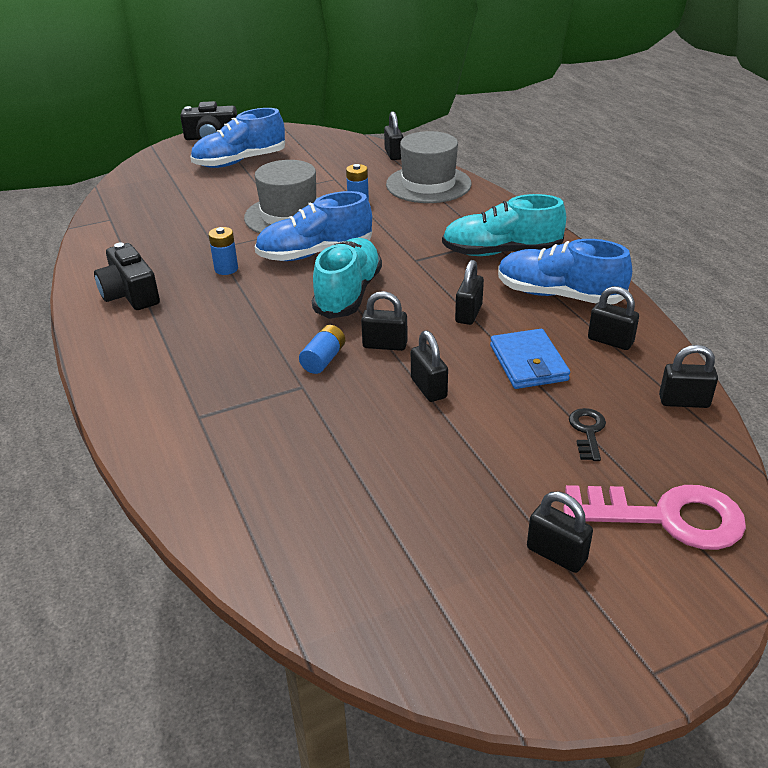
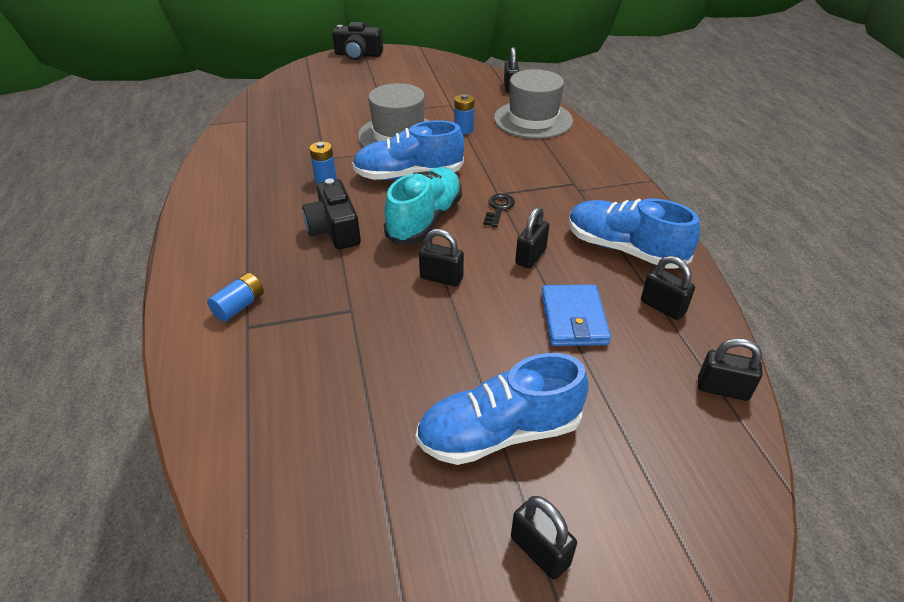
camera: 10 degrees right, 5 degrees up
(130, 294) = (235, 193): black camera -> black camera (334, 229)
(240, 161) = (374, 79): blue shoe -> blue shoe (499, 433)
(323, 359) = (380, 285): blue battery -> blue battery (239, 306)
(428, 388) = (468, 331): black padlock -> none
(501, 252) = (581, 196): turquoise shoe -> none
(587, 431) = (612, 407): black key -> black key (498, 208)
(667, 517) = (670, 528): pink key -> none

